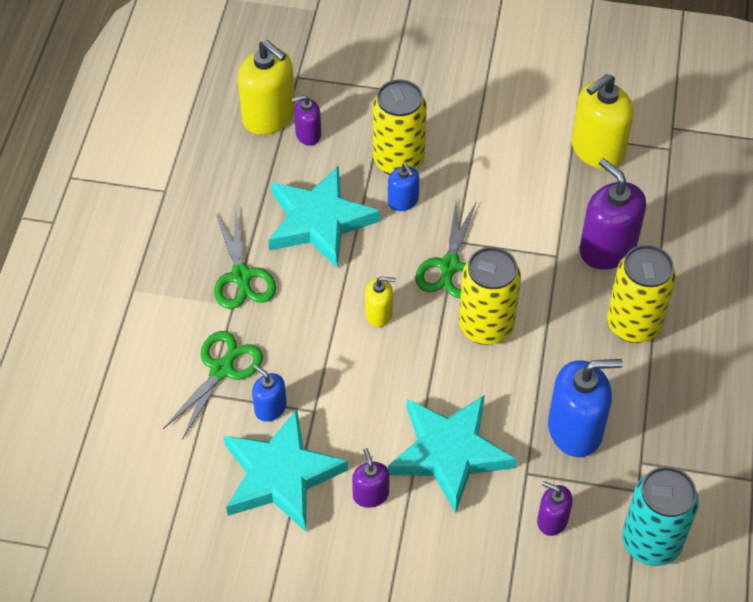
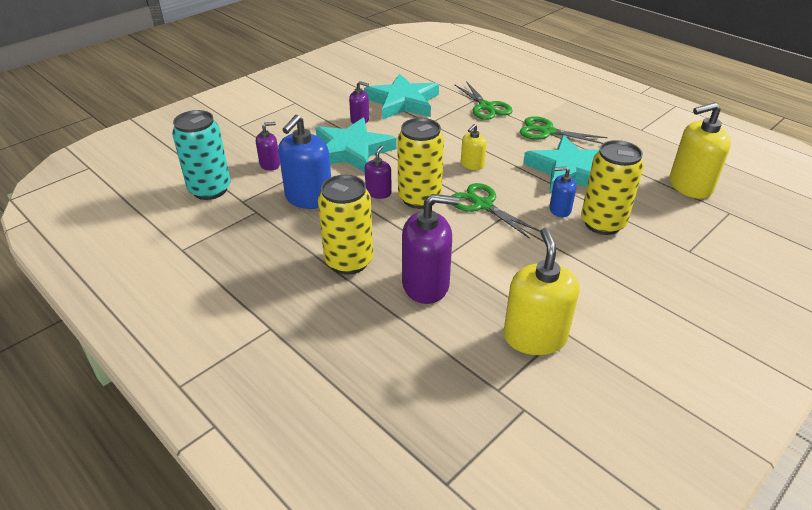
camera: 125 degrees right, 15 degrees down
(270, 408) = (446, 112): blue soap dispenser -> none
(308, 134) = (659, 195): purple soap dispenser -> purple soap dispenser (378, 193)

